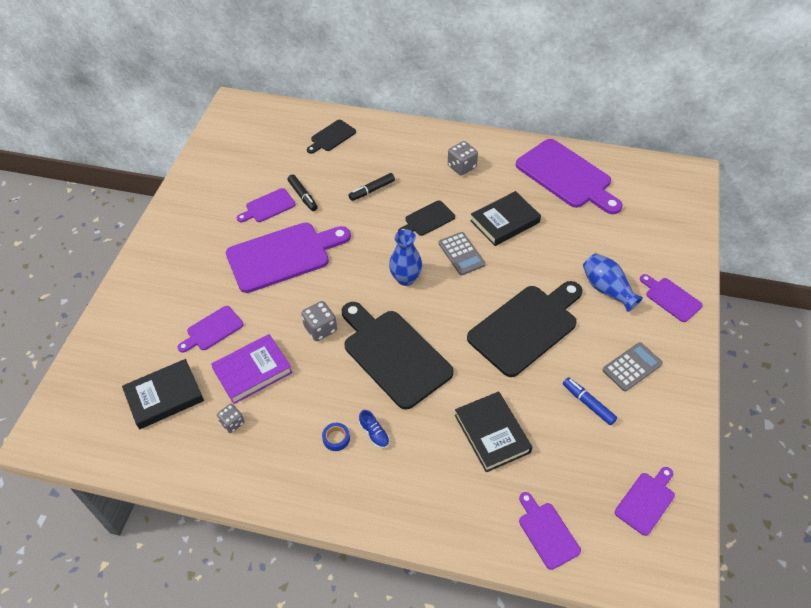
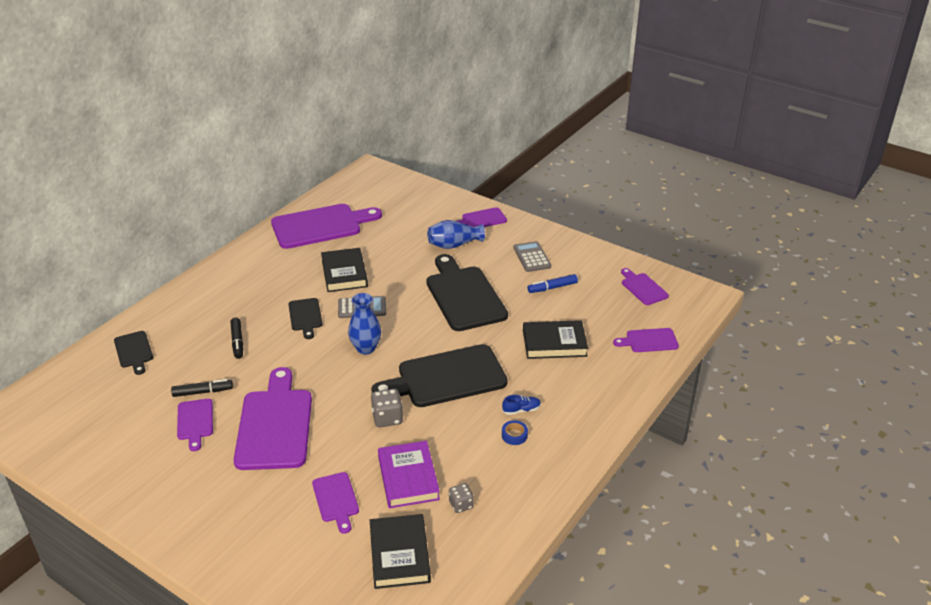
camera: 70 degrees left, 15 degrees down
(462, 167) = (257, 278): grey dice -> none

